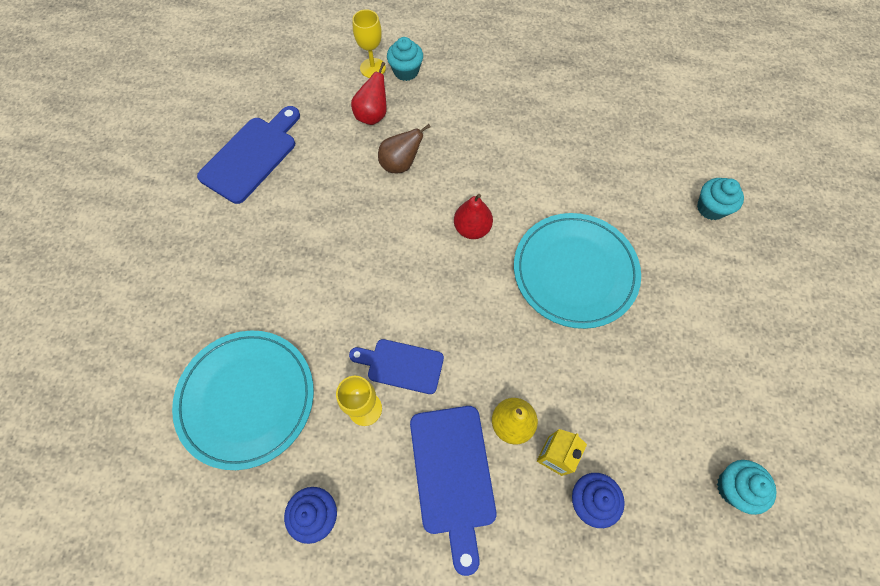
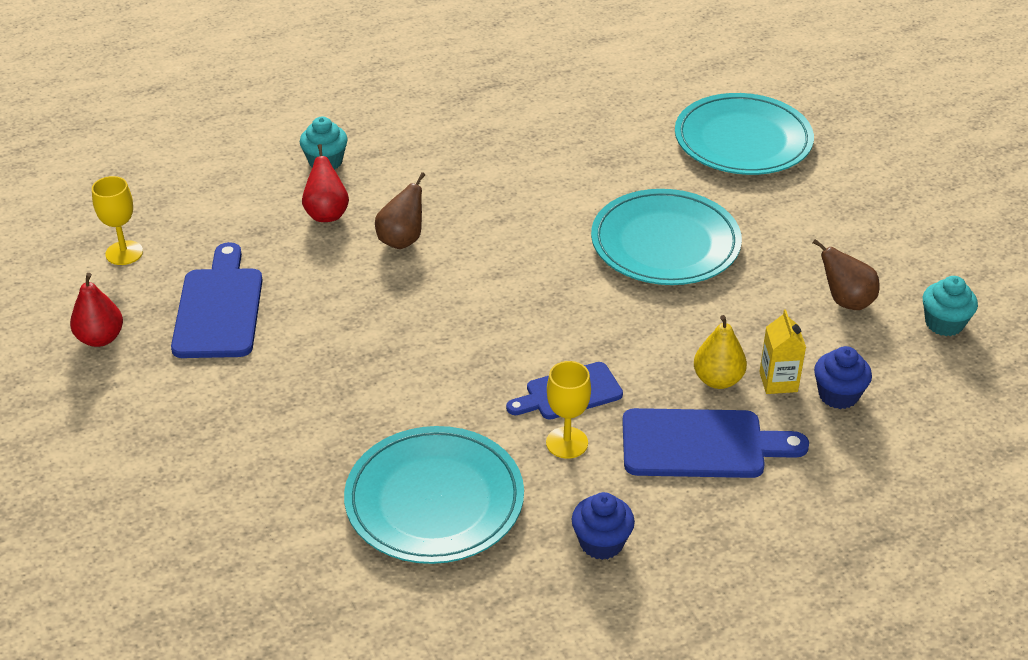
camera: 35 degrees left, 25 degrees down
(372, 68) = (283, 174): yellow goblet -> yellow goblet (124, 253)
(453, 476) = (701, 444): blue cutting board -> blue cutting board turned 45 degrees counterclockwise
(472, 228) = (532, 257): red pear -> red pear (100, 338)
(669, 413) = (846, 301): none -> brown pear
(711, 208) = (743, 140): turquoise cupcake -> turquoise plate

